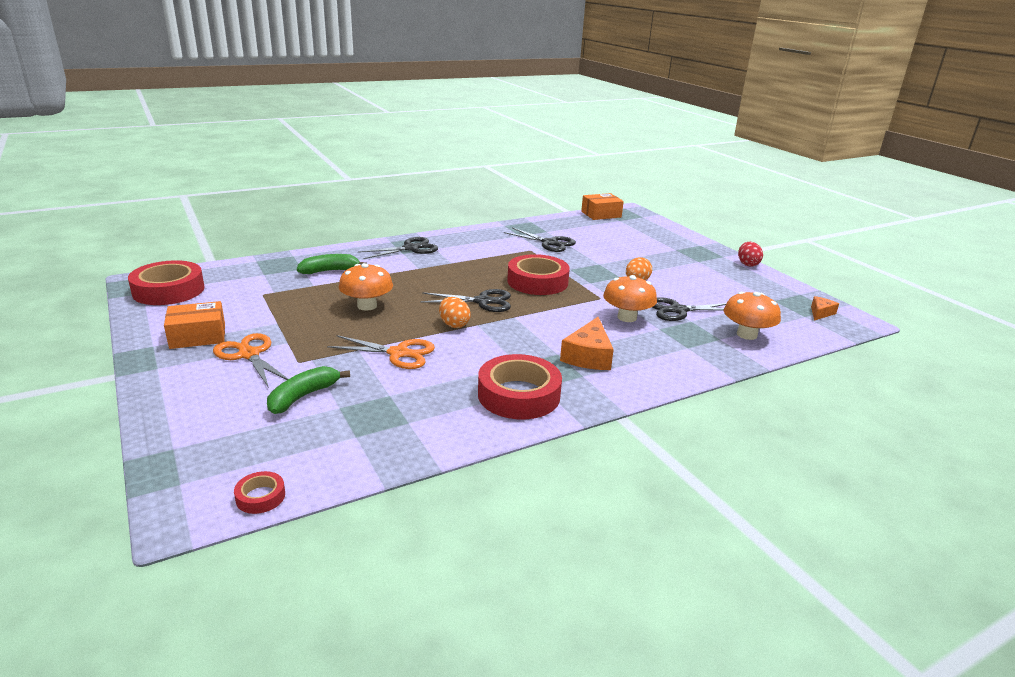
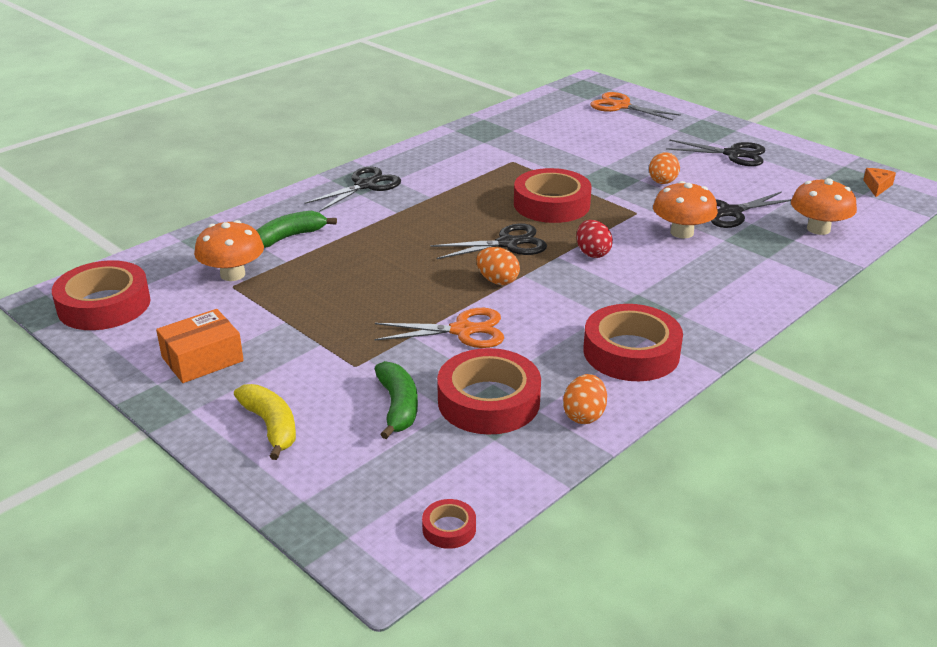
camera: 15 degrees left, 5 degrees up
(200, 390) = (271, 426): none -> yellow banana
(249, 355) = (288, 370): orange scissors -> orange scissors (621, 106)
(303, 396) = (398, 407): green banana -> green banana turned 150 degrees clockwise
(367, 306) = (376, 276): orange mushroom -> orange mushroom (232, 274)
(375, 407) = (488, 401): none -> red tape
(442, 434) = (584, 415): none -> orange egg
(549, 243) = (528, 147): black scissors -> black scissors (733, 154)
(588, 356) = (672, 289): orange cheese -> none
(601, 214) = (560, 93): orange box -> none
(747, 264) = (768, 136): red egg -> red egg (592, 253)

